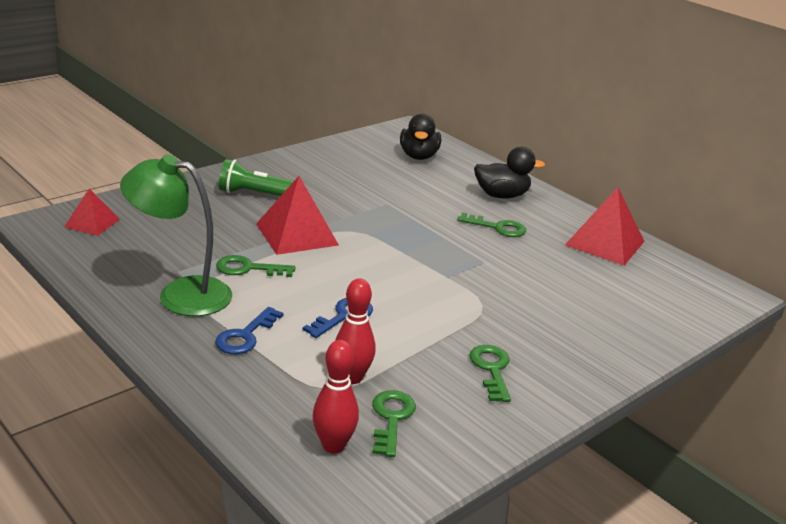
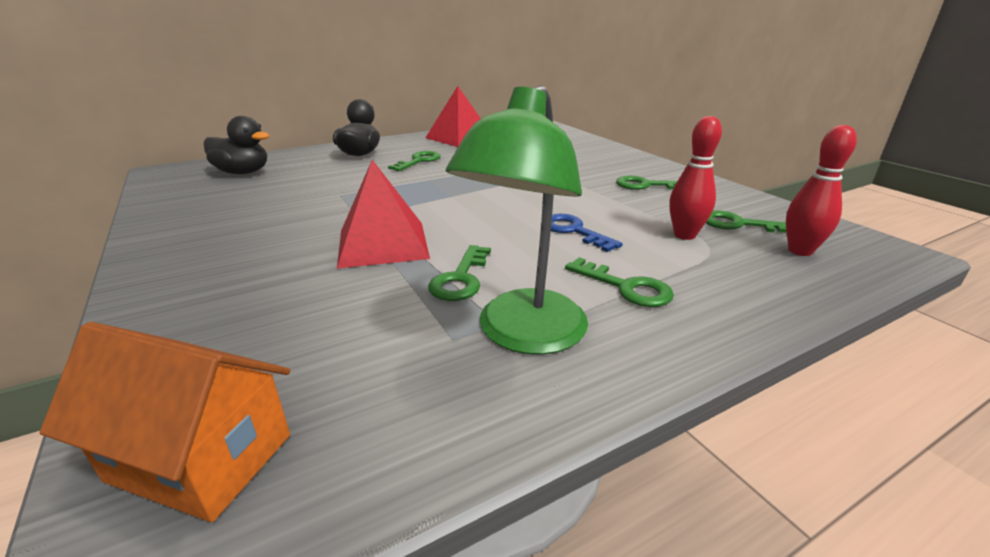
camera: 75 degrees left, 0 degrees up
(92, 223) = (201, 457): red pyramid -> orange house
(245, 336) = (625, 287): blue key -> green key
(255, 194) = (245, 264): green flashlight -> none

